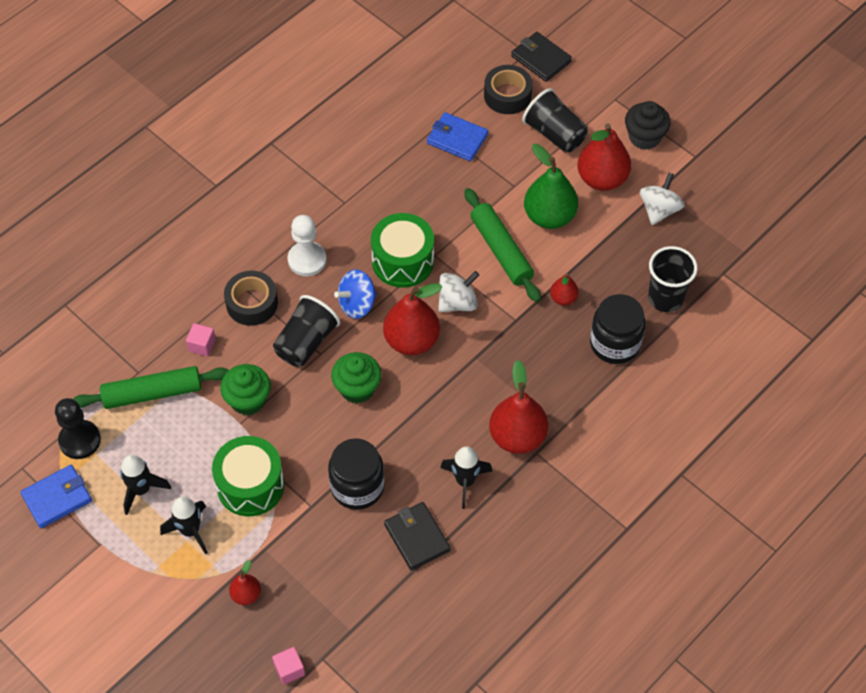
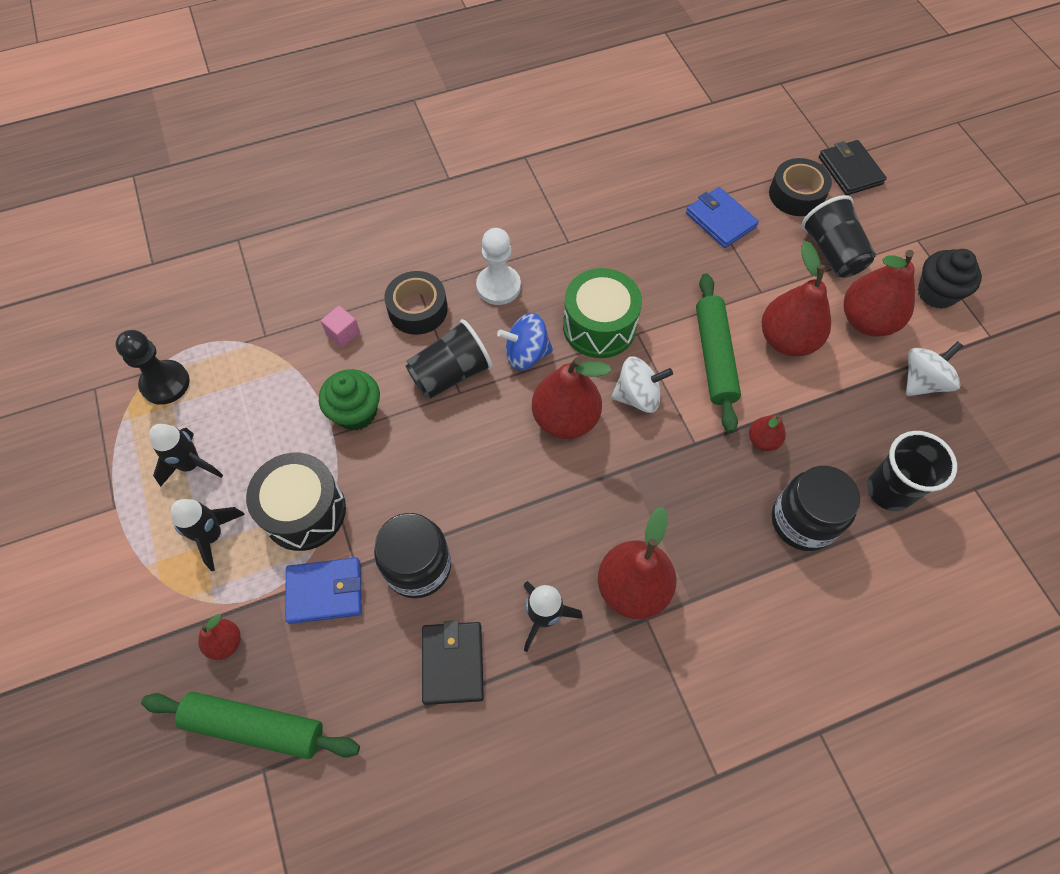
camera: 25 degrees right, 5 degrees up
(57, 498) = (105, 436): blue wallet -> blue wallet (325, 591)
(152, 393) = (265, 364): green rolling pin -> green rolling pin (255, 726)
(250, 485) = (304, 511): green drum -> black drum
(289, 669) = (218, 766): pink cube -> none
(357, 388) = (478, 449): green cupcake -> none
(549, 216) = (787, 340): green pear -> red pear

